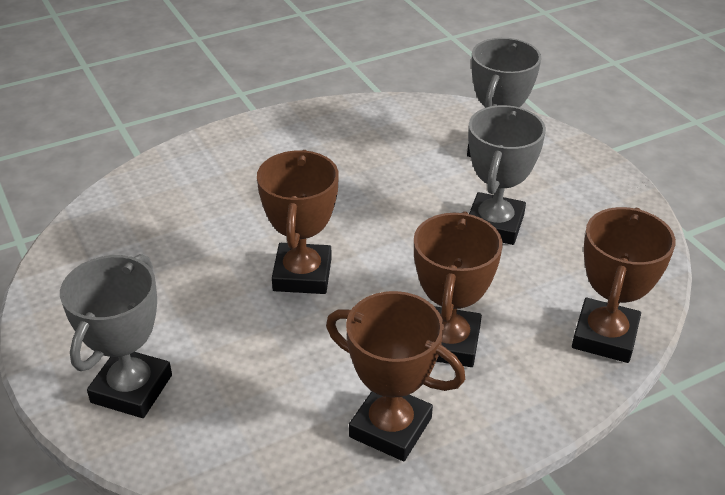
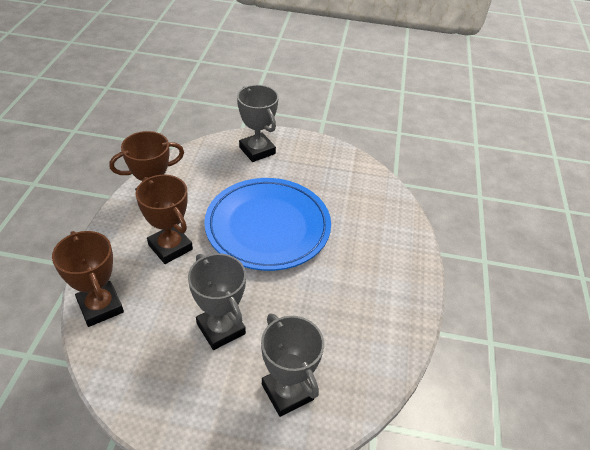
camera: 125 degrees right, 5 degrees up
(302, 274) = (268, 227): brown trophy -> blue plate

